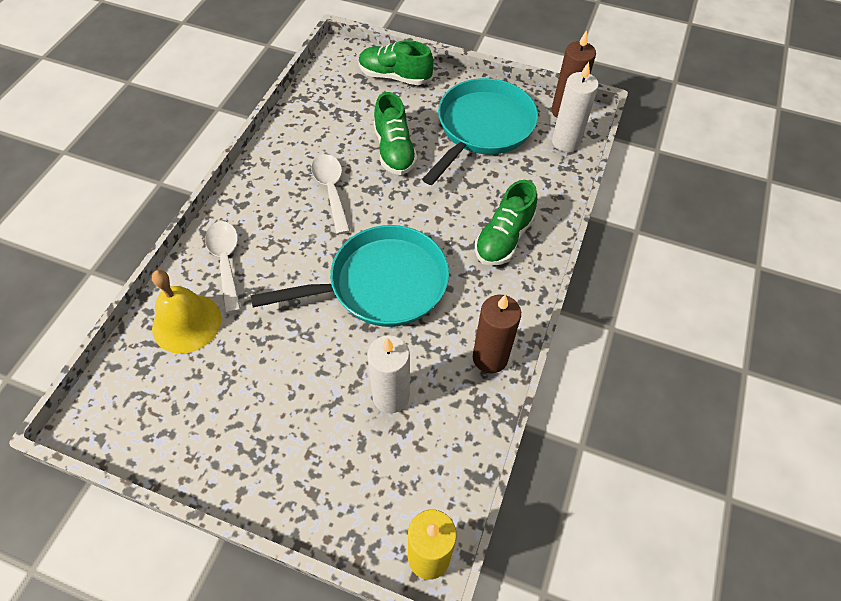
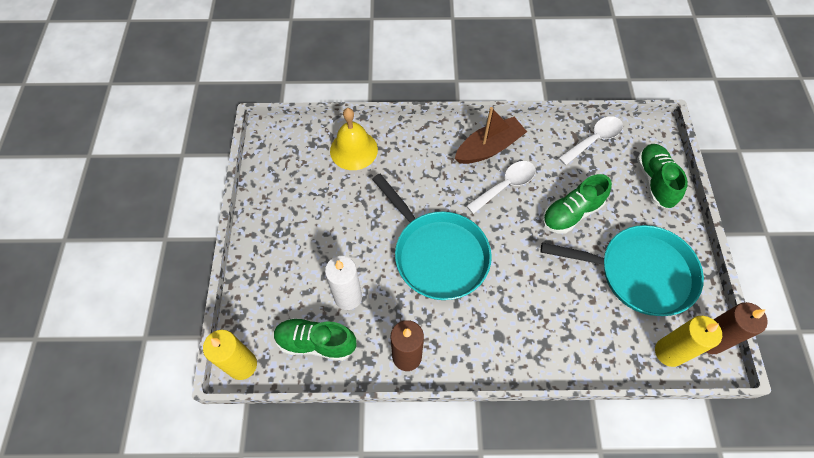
camera: 70 degrees right, 5 degrees up
(226, 262) = (409, 149): white spoon -> white spoon (594, 140)
(275, 186) = (489, 148): none -> brown boat
(504, 238) = (526, 331): green shoe -> green shoe (316, 342)
(565, 142) = (669, 352): white candle -> yellow candle

